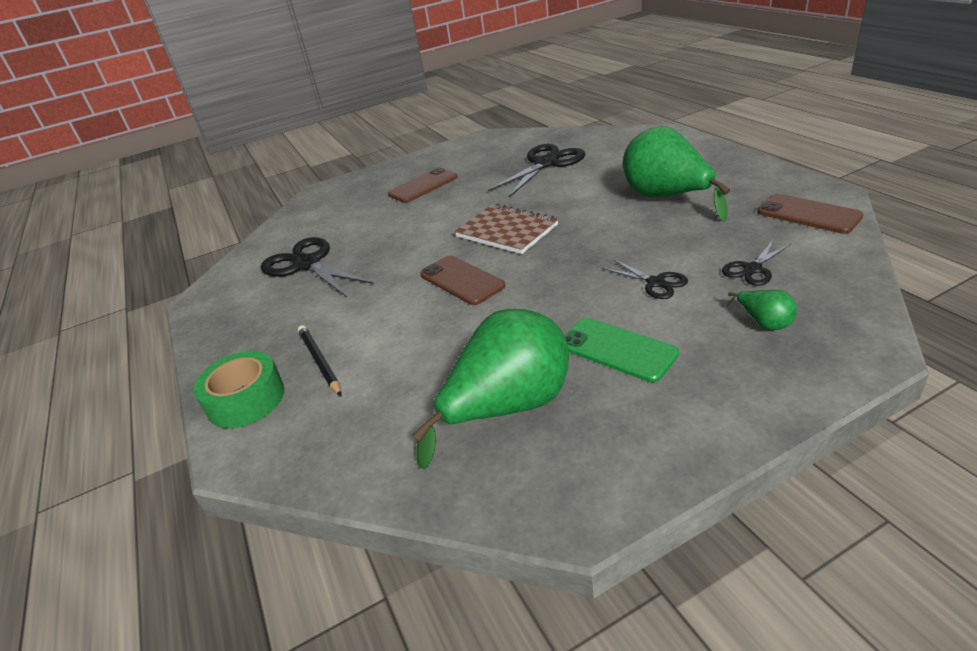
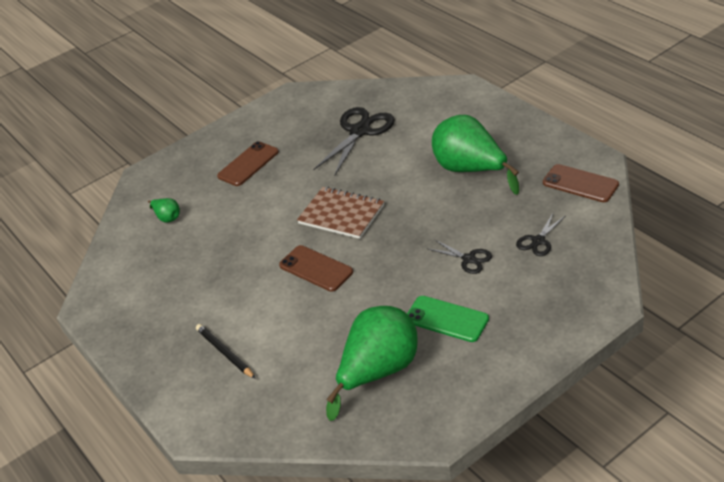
camera: 10 degrees left, 5 degrees up
(246, 400) = (179, 390): green tape -> none
(307, 264) = (171, 263): black scissors -> none
(763, 322) = (545, 287): green pear -> green pear (167, 217)

